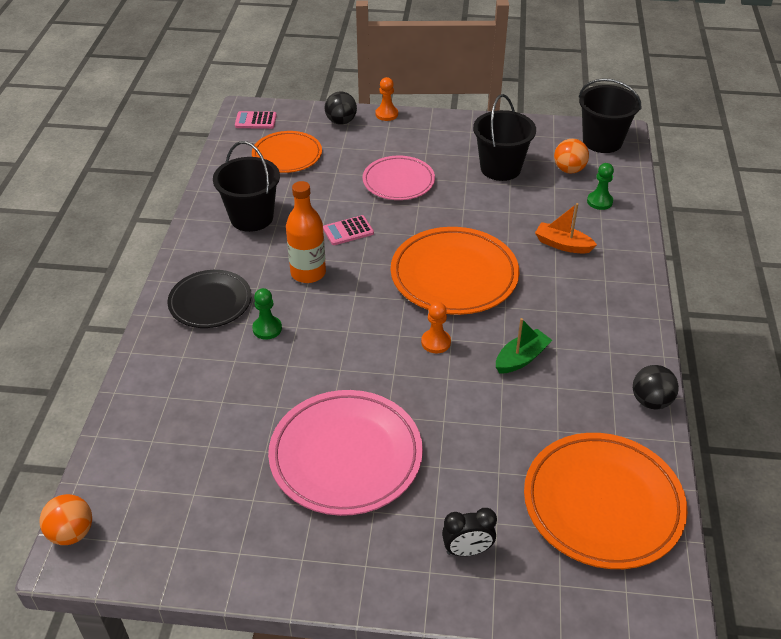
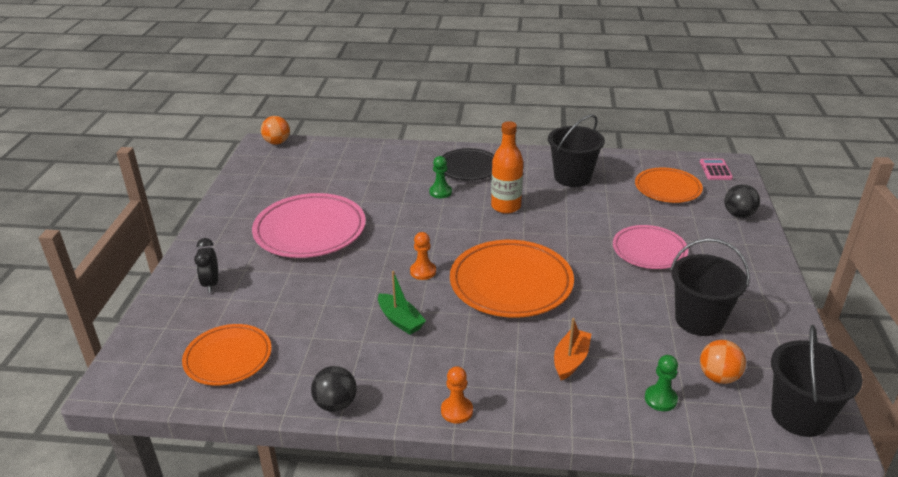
camera: 90 degrees right, 10 degrees down
(348, 231) = (565, 224): pink calculator -> none
(386, 114) = (768, 242): orange pawn -> orange pawn (457, 411)
(602, 504) = (228, 358): orange plate -> orange plate, size x0.63

